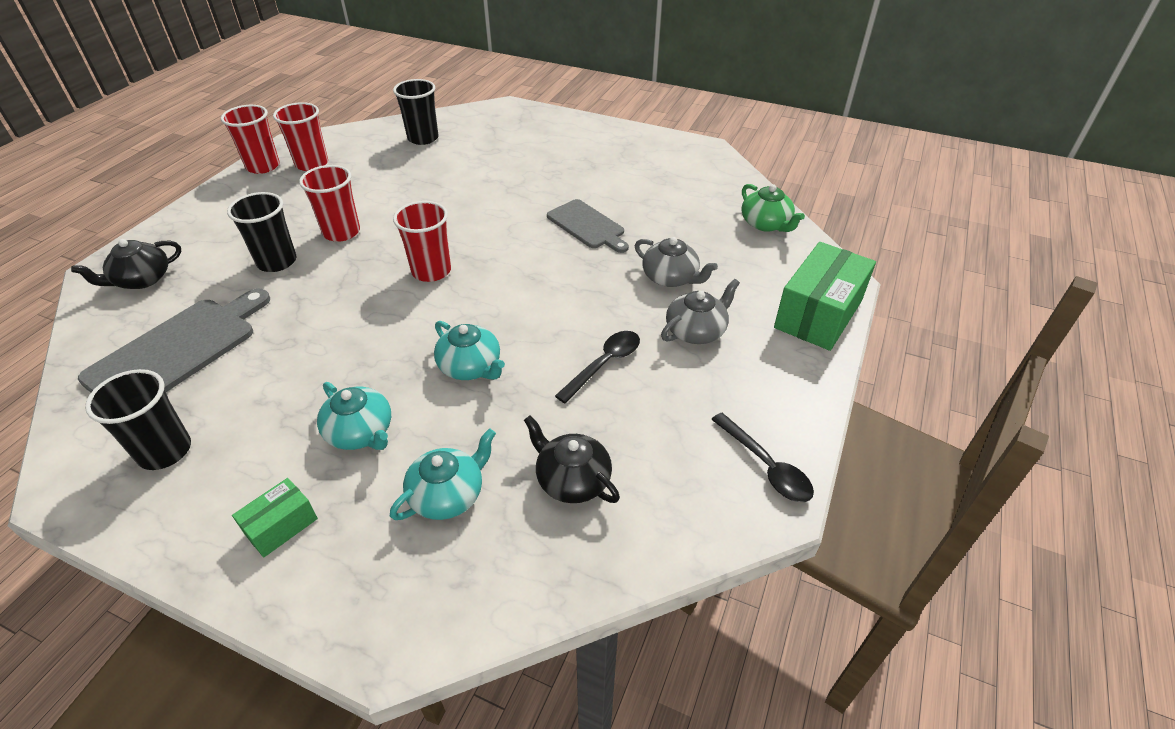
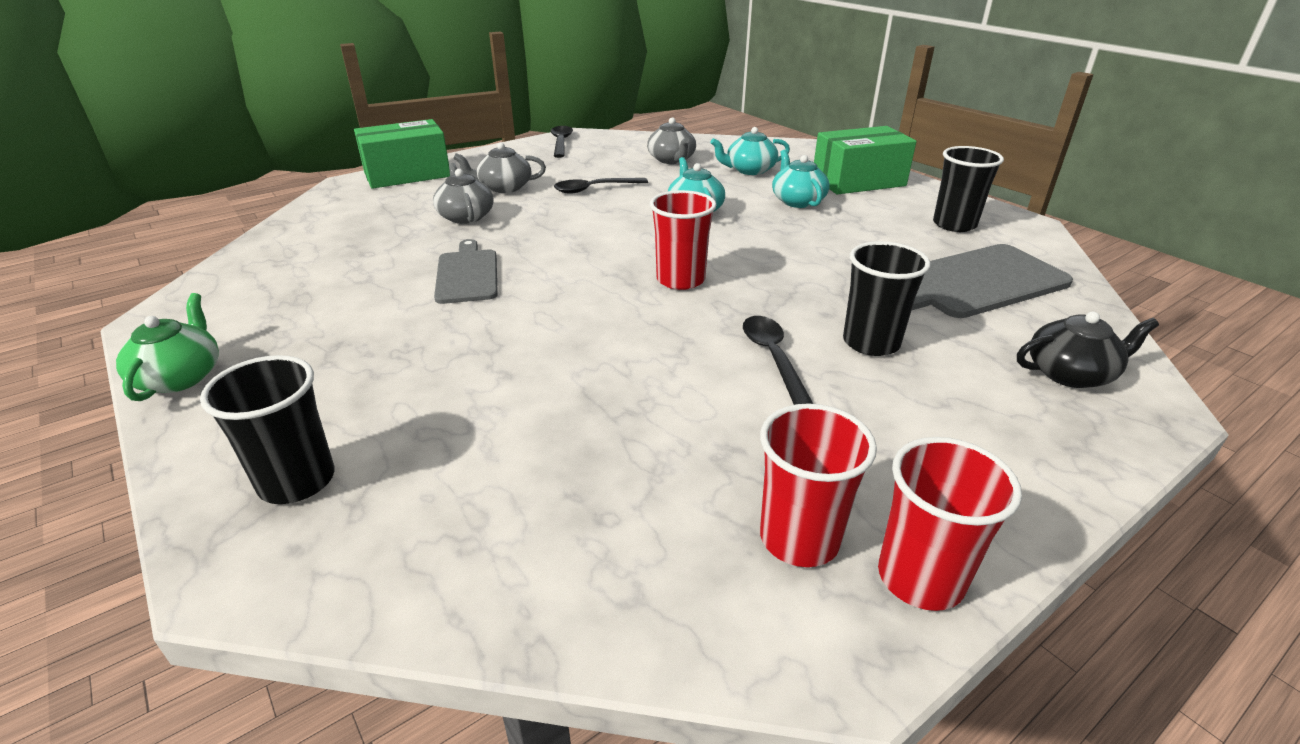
camera: 150 degrees left, 10 degrees down
(281, 526) = (858, 181): green box -> green box, size x1.97
(341, 232) = (772, 357): red cup -> black spoon
(423, 138) = (520, 528): black cup -> black cup (297, 481)
(572, 480) = (671, 160): black teapot -> grey teapot
(766, 224) = (306, 227): green teapot -> green teapot (180, 377)

